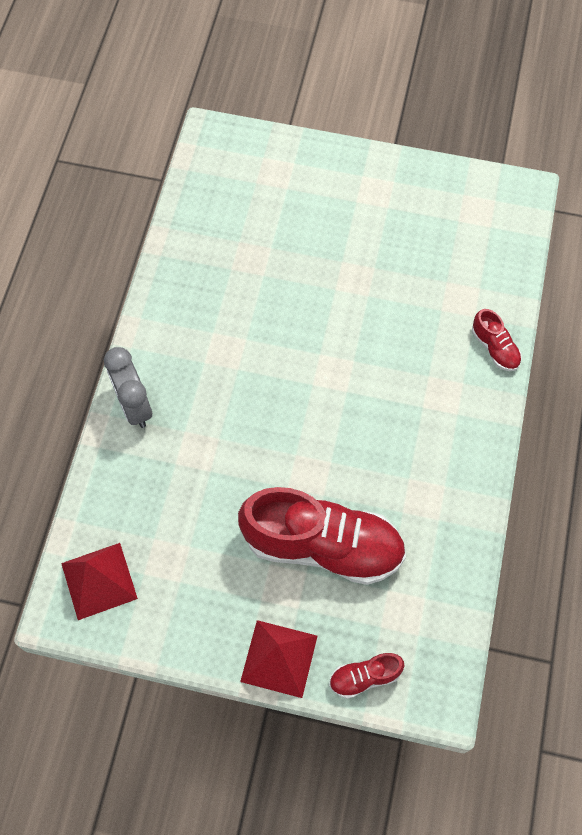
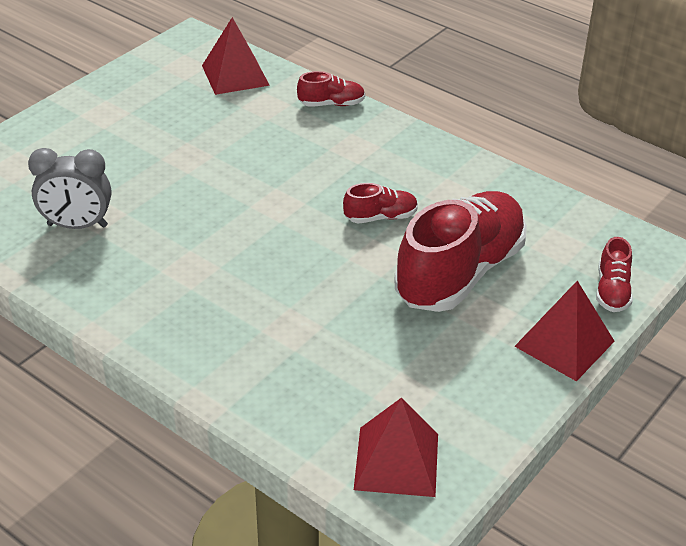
camera: 65 degrees left, 25 degrees down
(134, 406) = (199, 360): grey clock -> grey clock (77, 226)
(360, 456) = (380, 217): none -> red shoe
(488, 254) = (235, 75): none -> red pyramid

